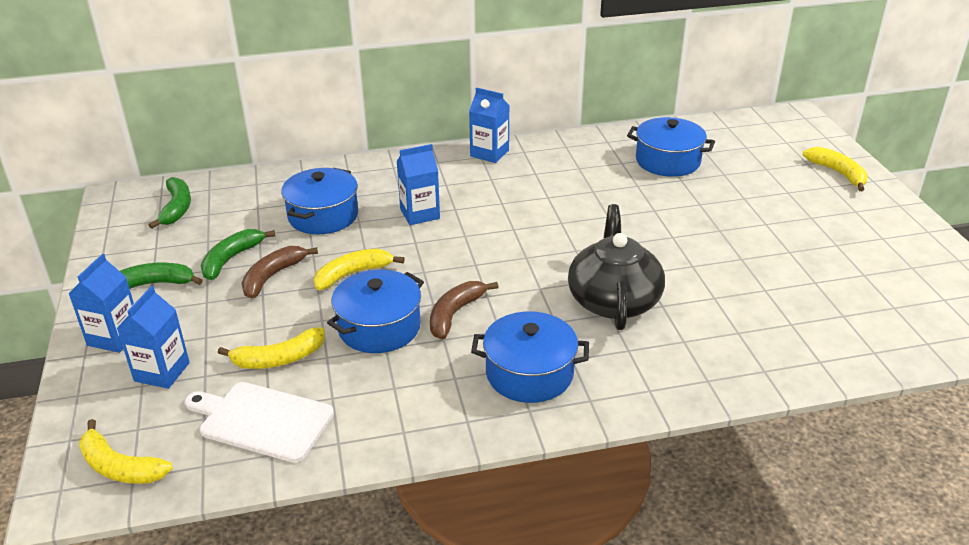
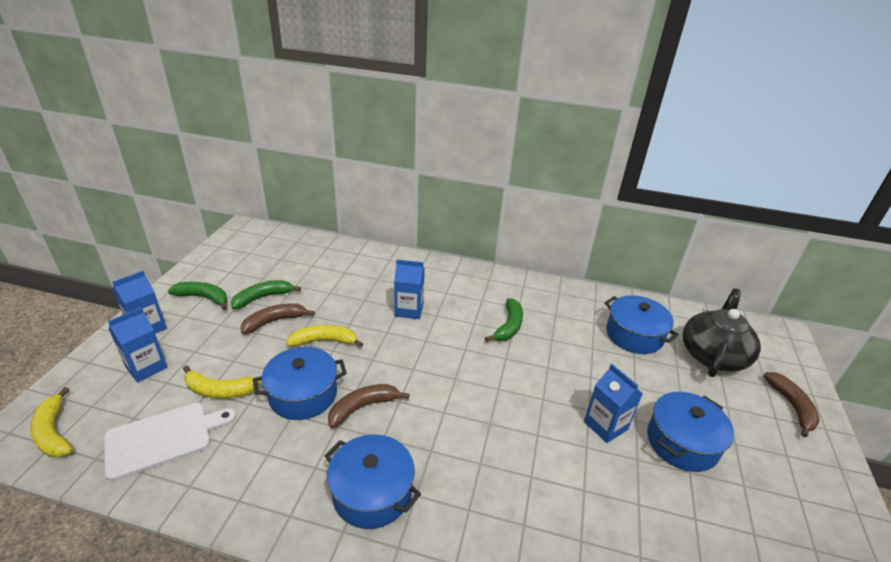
camera: 25 degrees right, 0 degrees up
(177, 208) = (267, 248): green banana -> green banana (509, 326)
(262, 420) = (163, 438): white cutting board -> white cutting board turned 105 degrees clockwise
(323, 216) = (345, 287): blue pot -> blue pot (682, 442)
(489, 153) = (497, 278): blue carton -> blue carton (605, 425)
(613, 300) = (493, 451): black teapot -> black teapot (713, 355)
(838, 173) = (791, 406): yellow banana -> brown banana

